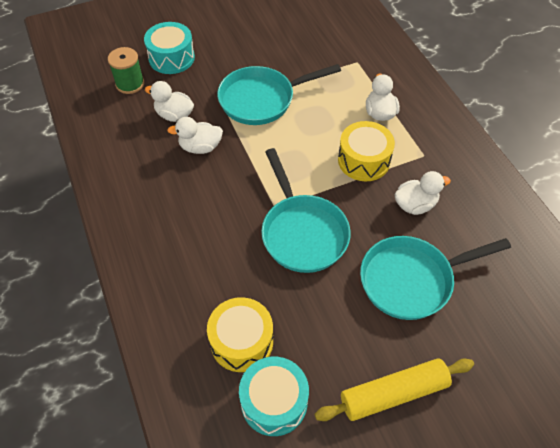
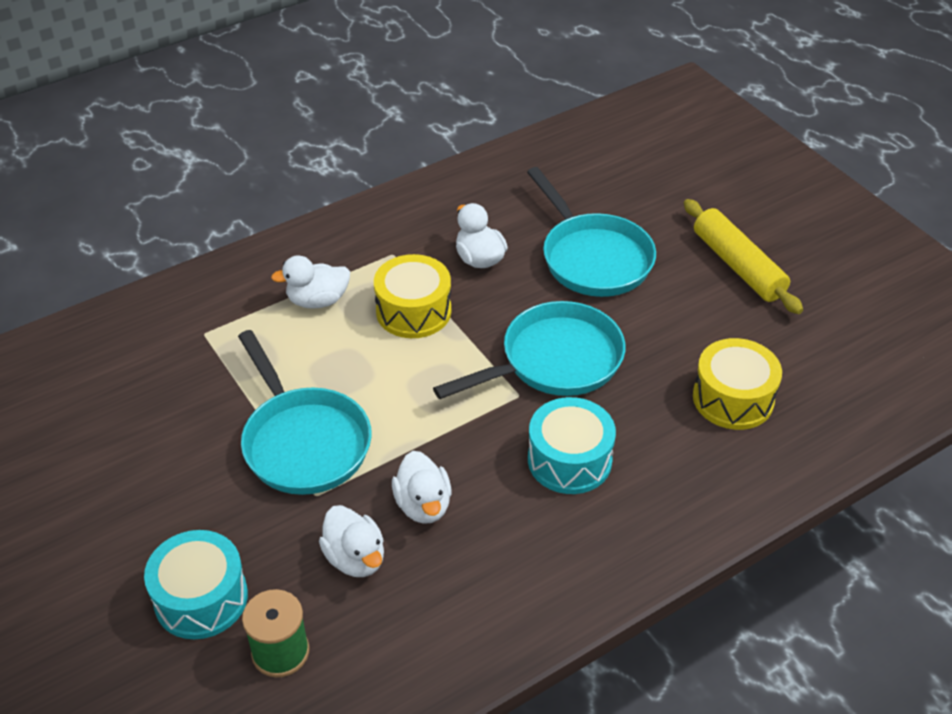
camera: 100 degrees left, 10 degrees down
(174, 115) = (355, 558): white duck -> white duck turned 45 degrees counterclockwise
(274, 402) = (792, 359): turquoise drum -> turquoise drum (569, 460)

